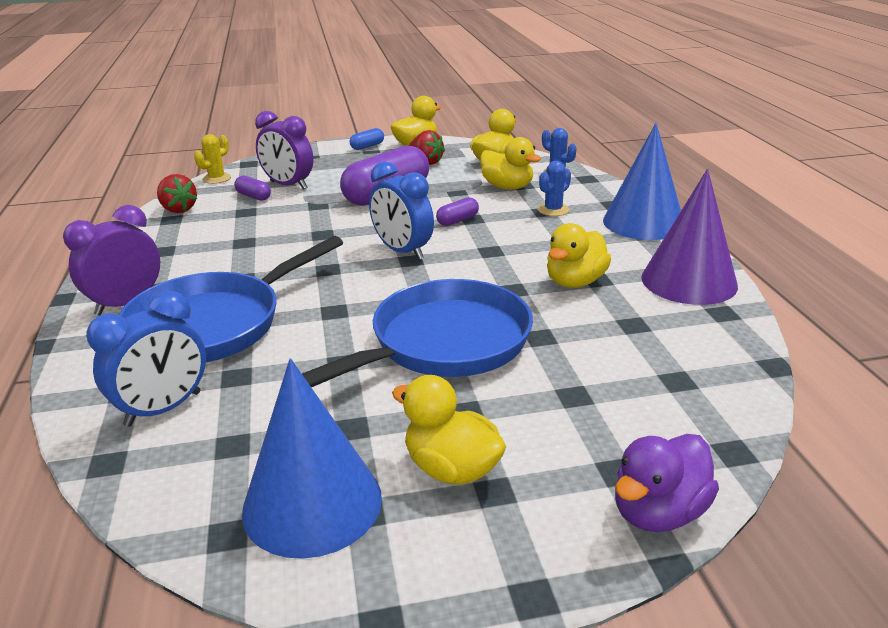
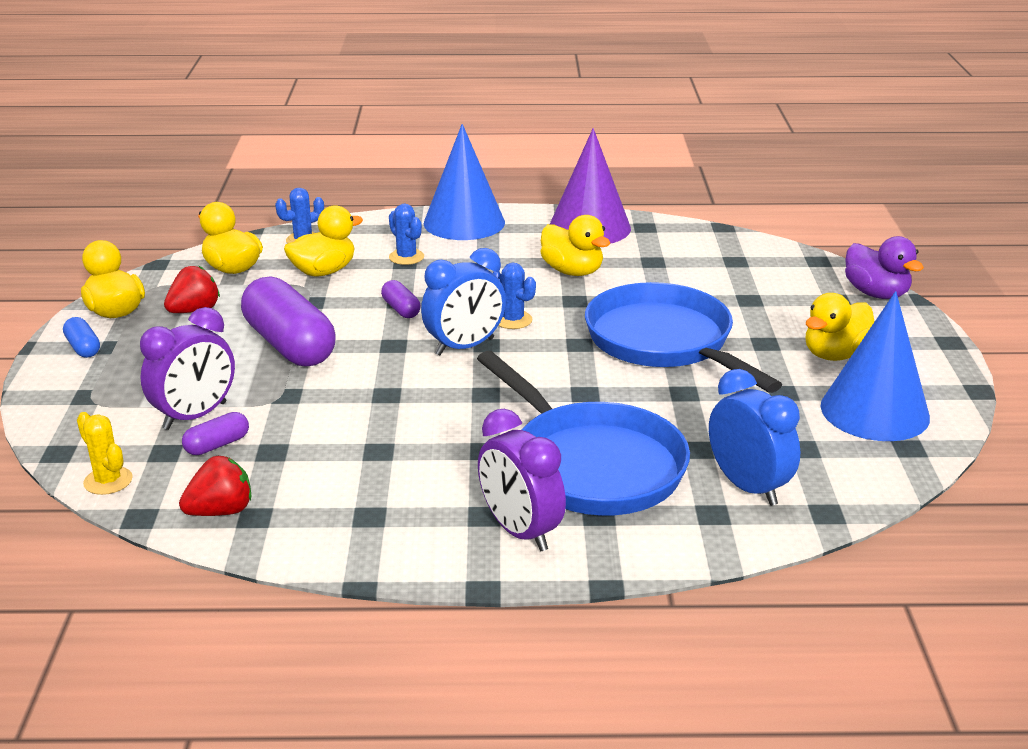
camera: 80 degrees left, 0 degrees up
(458, 265) = (513, 320): none -> blue cactus

